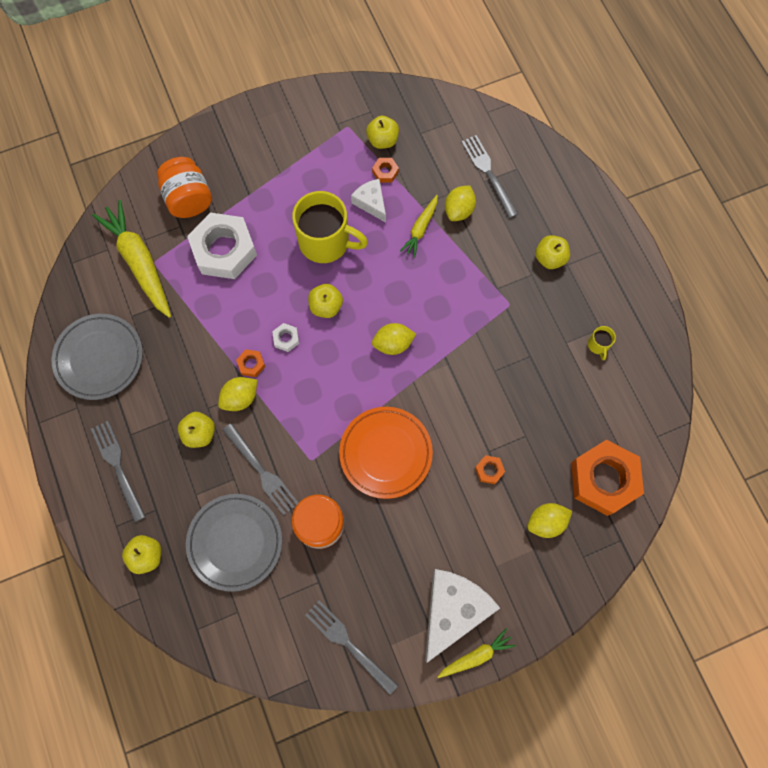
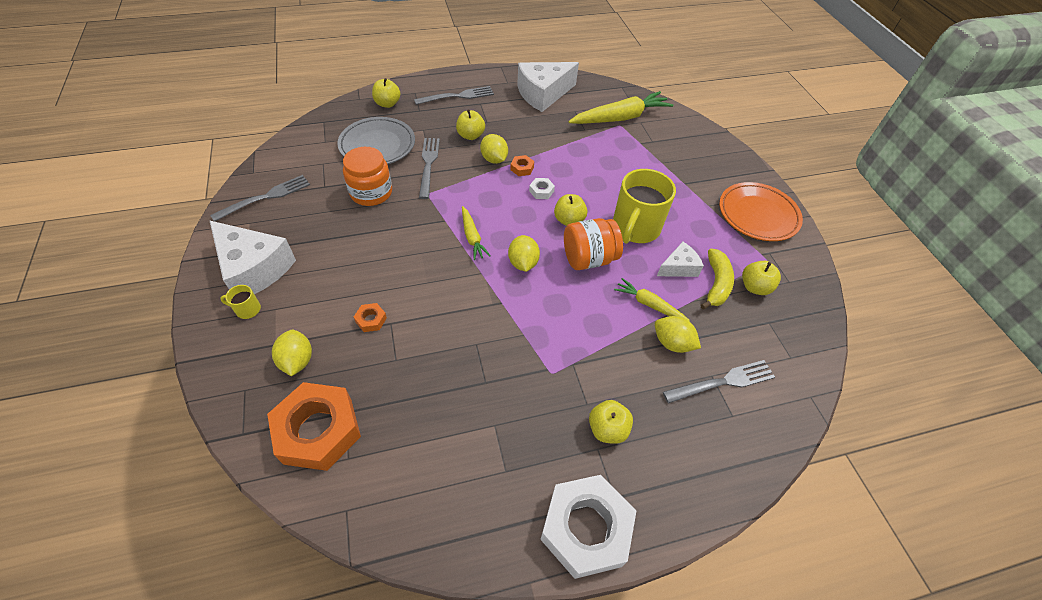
camera: 95 degrees right, 20 degrees down
(99, 358) = (543, 94): grey plate -> white cheese
(189, 199) = (678, 148): orange jar -> orange jar (588, 258)
(224, 250) = (629, 163): white nut -> white nut (585, 528)
(261, 471) = (428, 165): grey fork -> grey fork turned 120 degrees clockwise
(385, 172) = (716, 284): orange nut -> yellow banana
(385, 453) = (416, 242): orange plate -> orange plate (757, 215)
(476, 655) = (204, 279): yellow carrot -> yellow carrot (472, 237)
(598, 345) = (484, 462): yellow mug -> yellow mug (247, 309)

